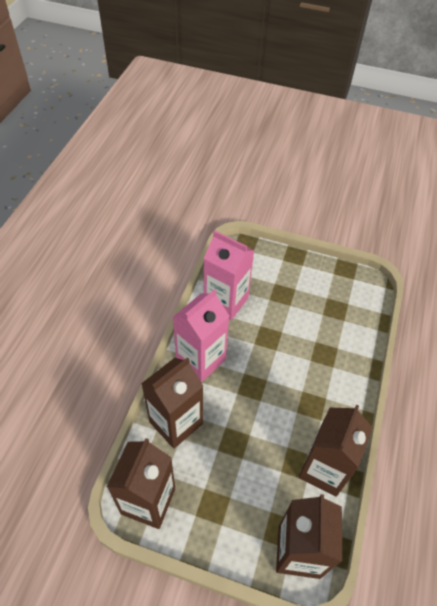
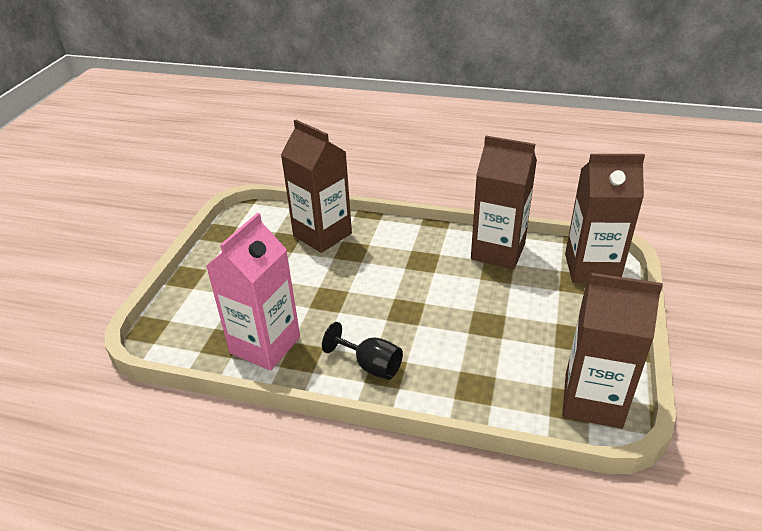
camera: 90 degrees left, 15 degrees down
(176, 423) = (475, 383): brown carton -> brown carton (322, 235)
(201, 360) = (370, 365): pink carton -> black goblet

